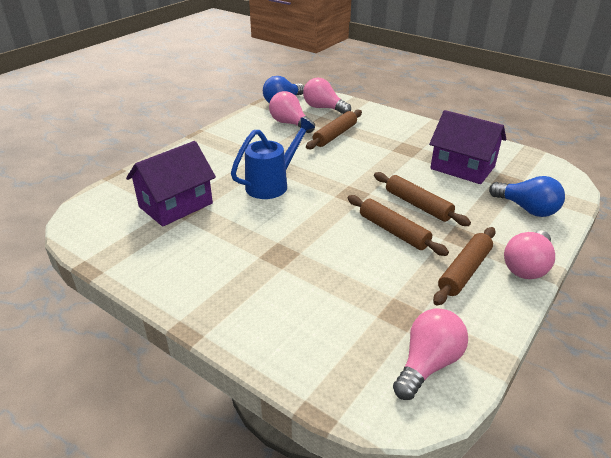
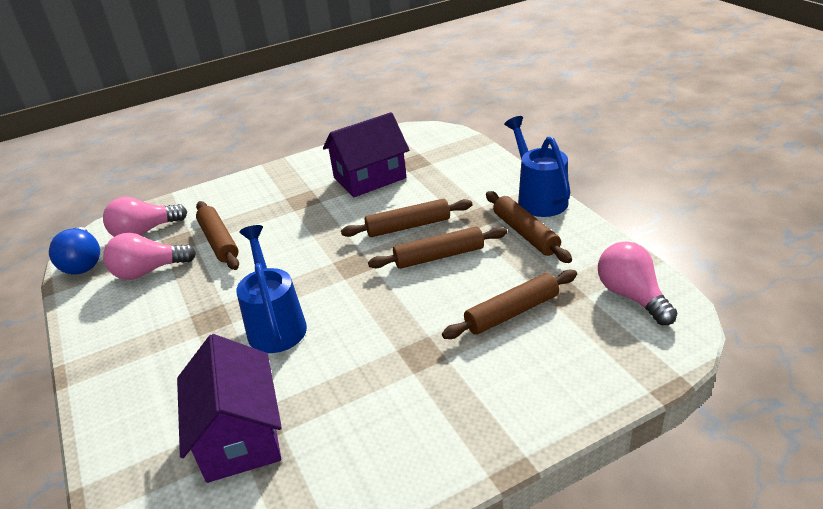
camera: 60 degrees left, 0 degrees up
(353, 289) = (512, 312): none -> brown rolling pin
(526, 209) = (462, 168): blue light bulb -> none
(527, 266) = (539, 198): pink light bulb -> blue watering can

